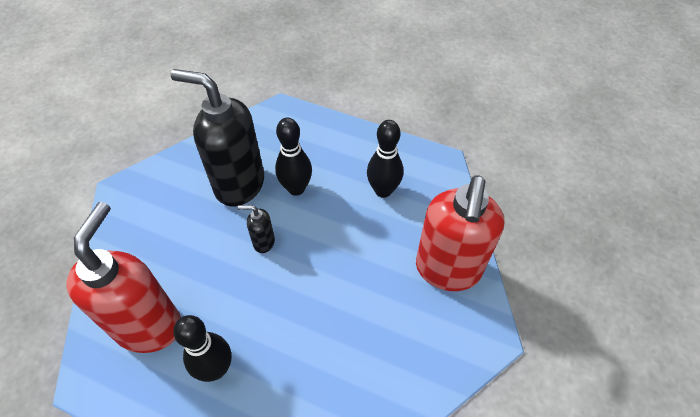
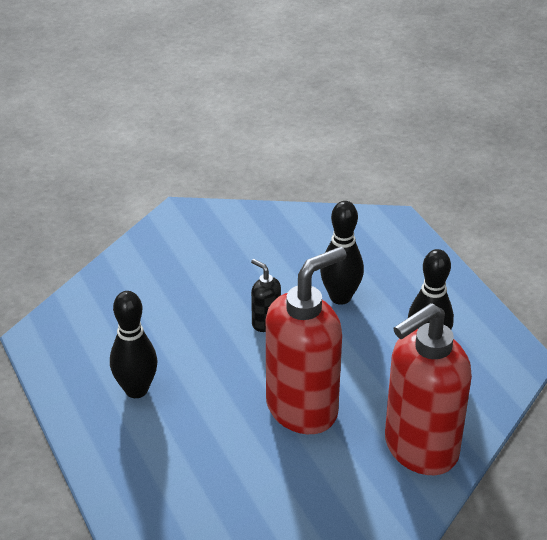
camera: 40 degrees right, 15 degrees down
(149, 326) = (113, 327): red soap dispenser -> red soap dispenser (303, 408)
(239, 184) = (289, 264): black soap dispenser -> none

